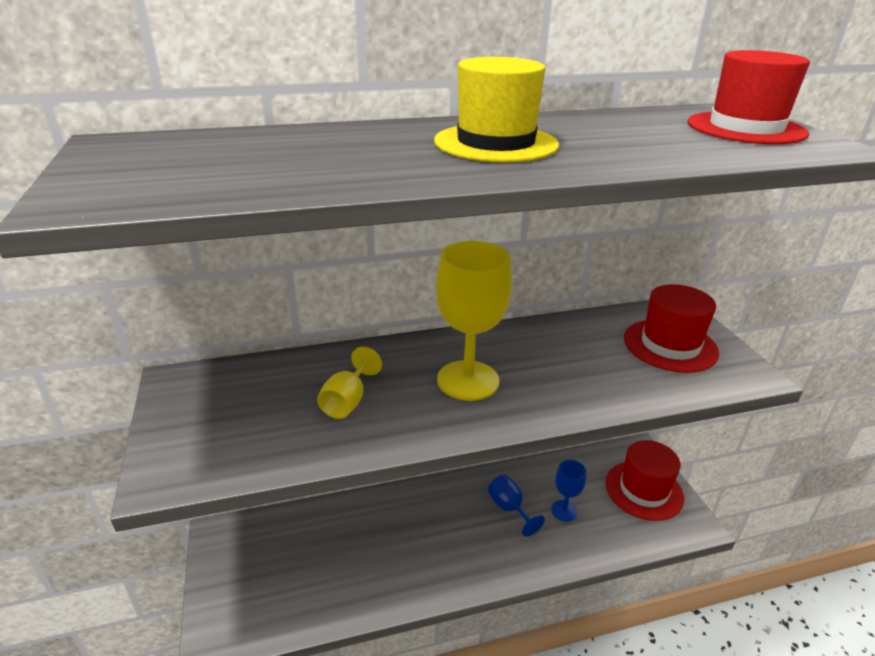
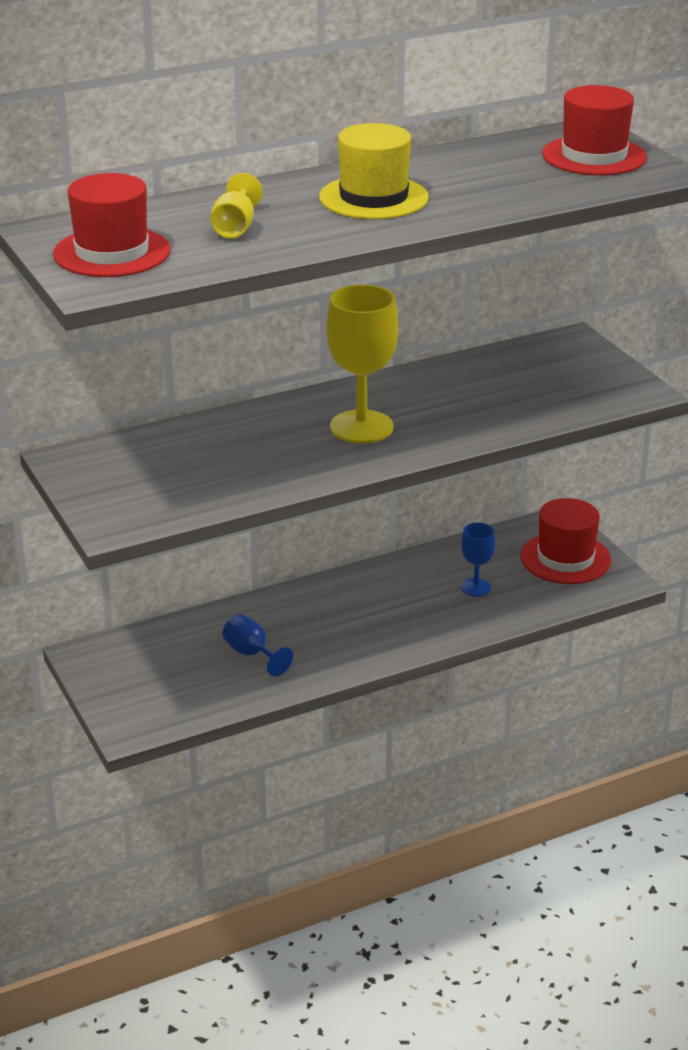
camera: 10 degrees left, 0 degrees up
(348, 401) = (249, 456): yellow goblet -> yellow goblet (235, 228)
(509, 508) = (413, 593): blue goblet -> blue goblet (252, 654)
(670, 345) = (563, 374): red hat -> red hat (112, 252)

